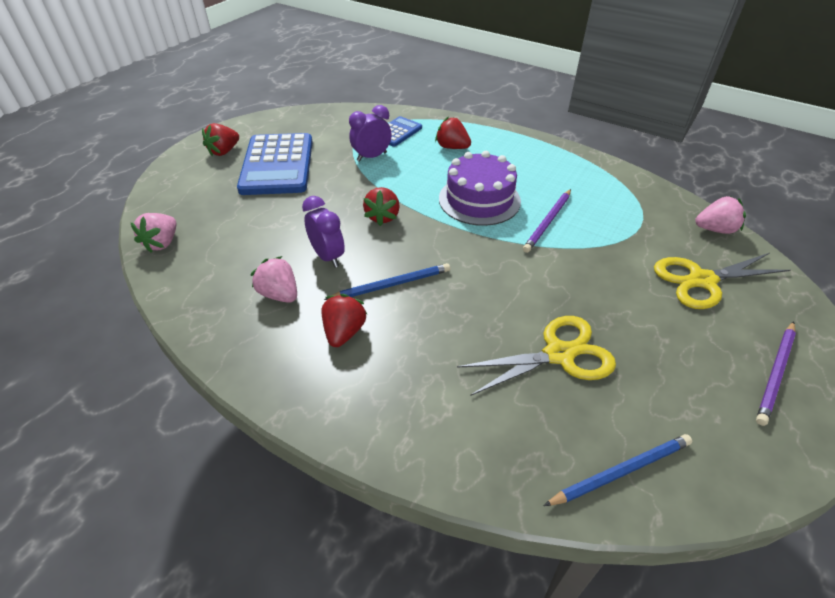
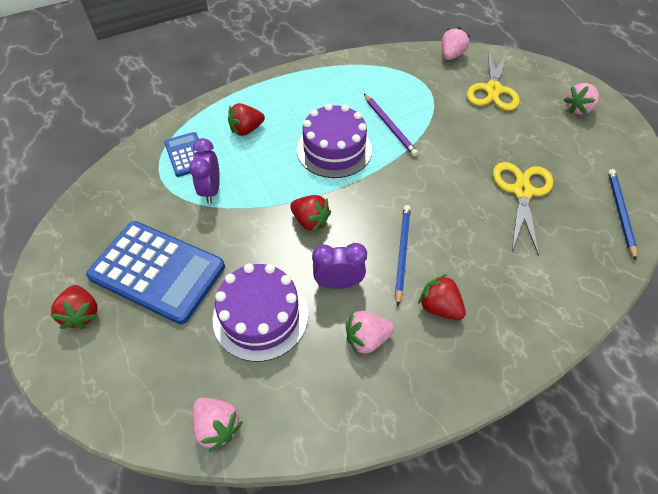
camera: 60 degrees left, 10 degrees up
(268, 227) = (260, 316): none -> purple cake
(775, 373) = (578, 108): purple pencil -> pink strawberry

